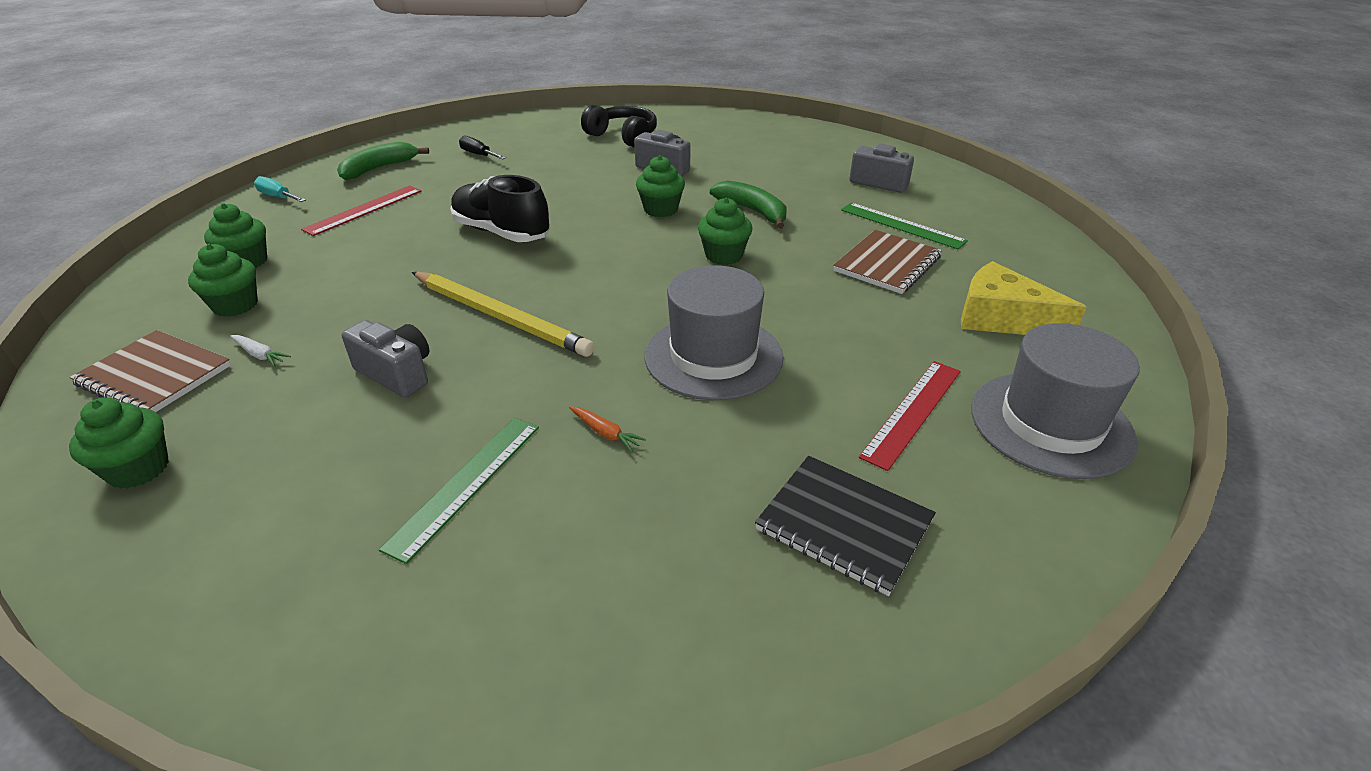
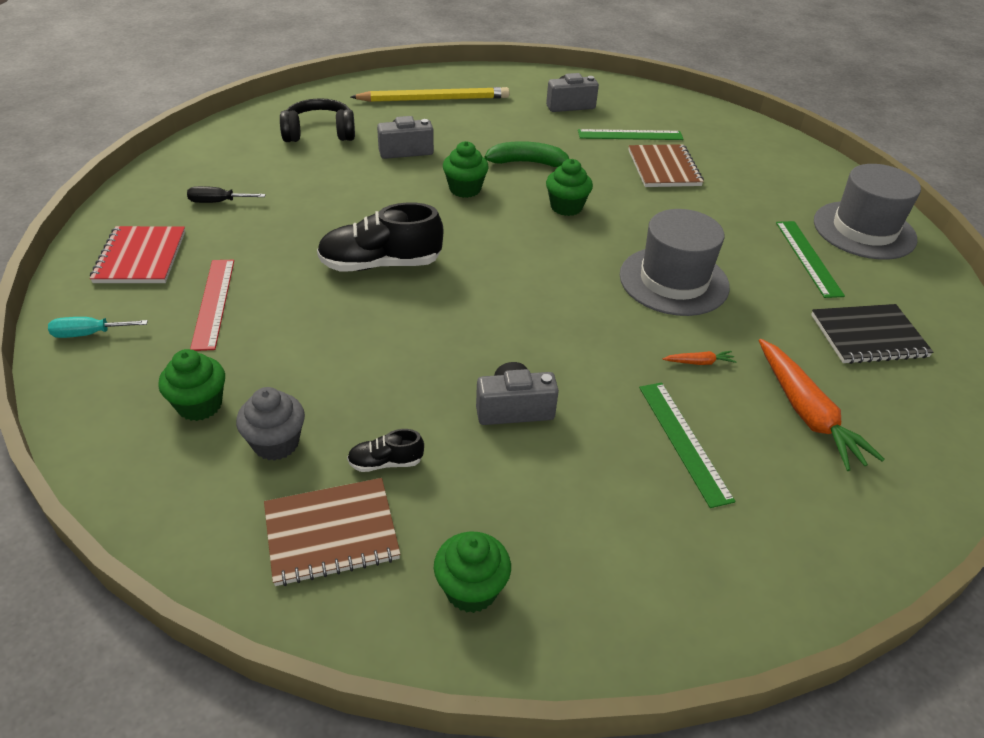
camera: 45 degrees left, 5 degrees up
(235, 305) = (276, 443): green cupcake -> grey cupcake
(260, 355) = (385, 462): white carrot -> black shoe
(379, 168) = (140, 257): green banana -> red notebook
(500, 317) = (505, 329): yellow pencil -> yellow pencil (434, 99)
(624, 544) = (806, 413): none -> orange carrot
(912, 412) = (807, 258): red ruler -> green ruler
(1001, 318) = (765, 178): yellow cheese -> none

